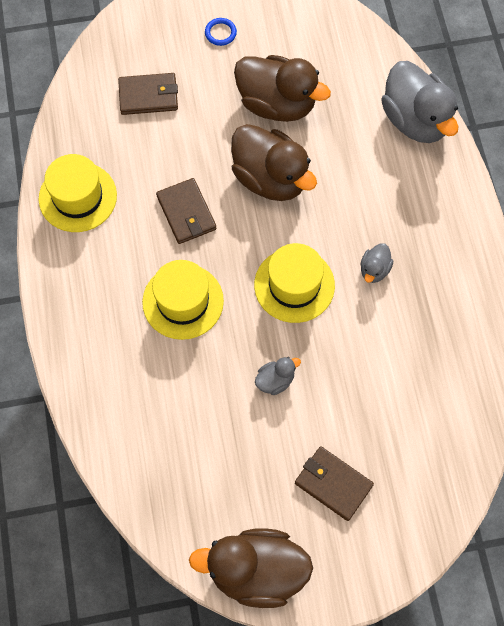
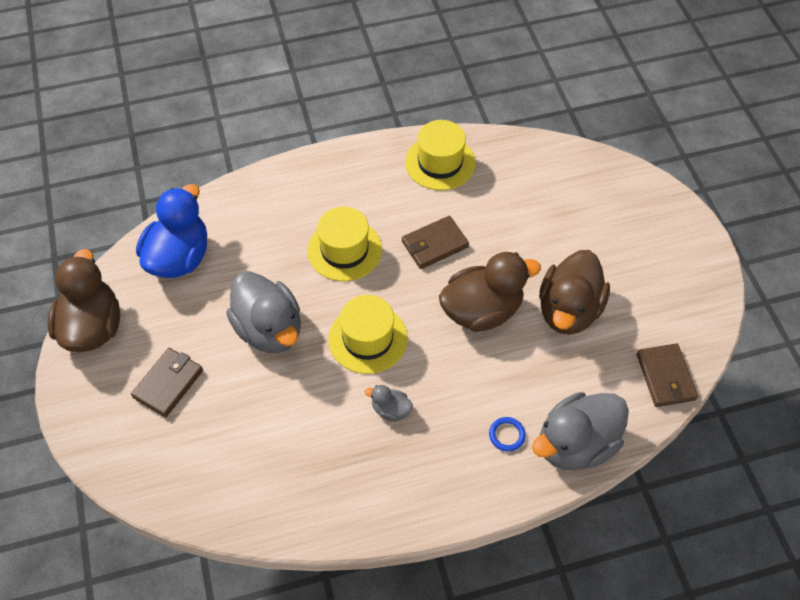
camera: 85 degrees right, 10 degrees down
(148, 96) = (555, 203): brown wallet -> brown wallet (665, 377)
(172, 478) = (179, 257): none -> blue duck
(220, 33) = (641, 255): blue ring -> blue ring (507, 435)
(270, 178) = (482, 310): brown duck -> brown duck turned 150 degrees counterclockwise
(275, 380) = (269, 329): grey duck -> grey duck, size x2.21

